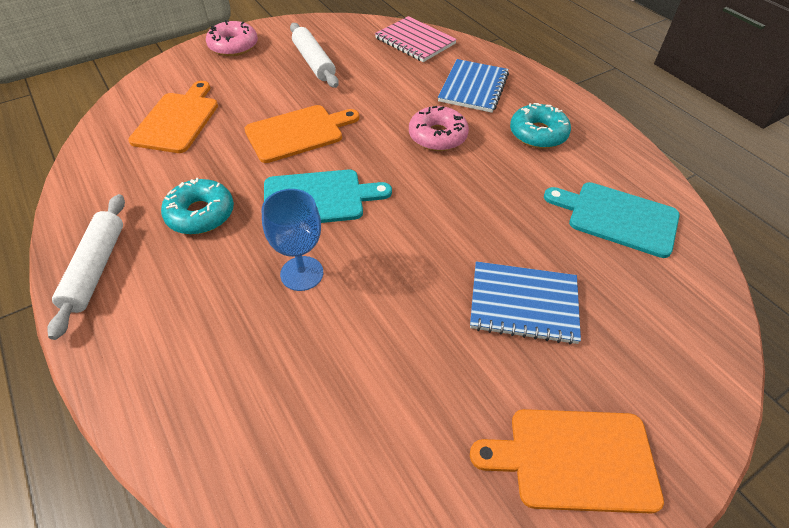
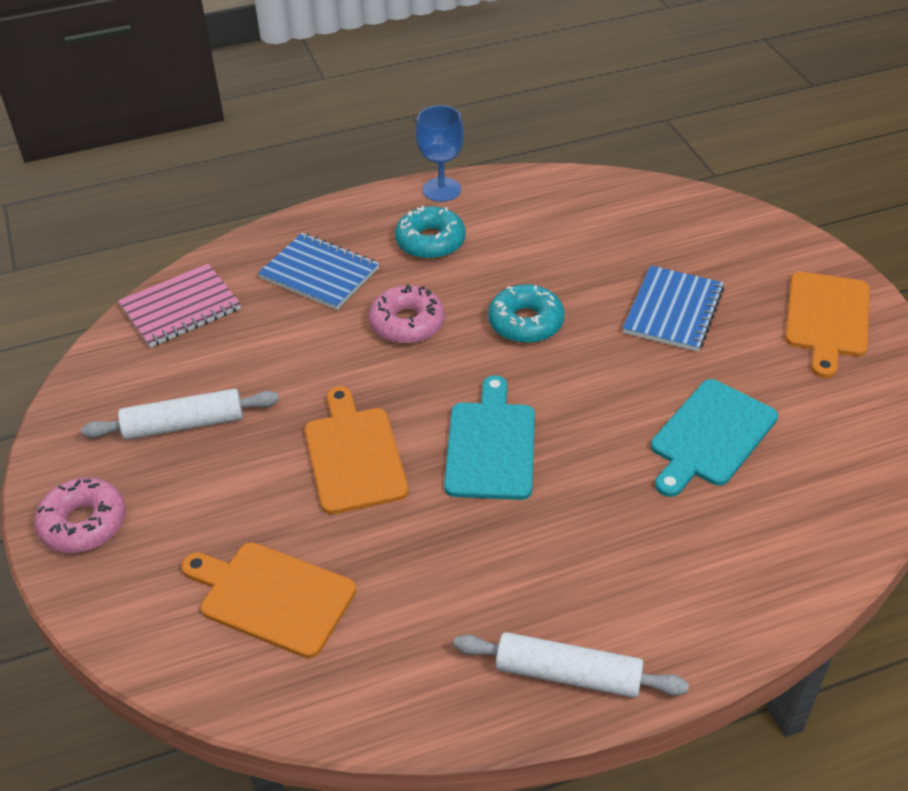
camera: 75 degrees left, 5 degrees down
(200, 214) = (492, 564): turquoise donut -> turquoise donut (526, 323)
(302, 273) = (609, 470): blue goblet -> blue goblet (441, 190)
(617, 217) = (575, 221): turquoise cutting board -> turquoise cutting board (710, 436)

